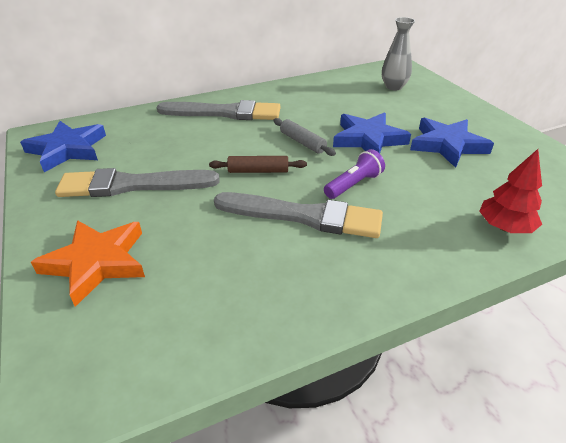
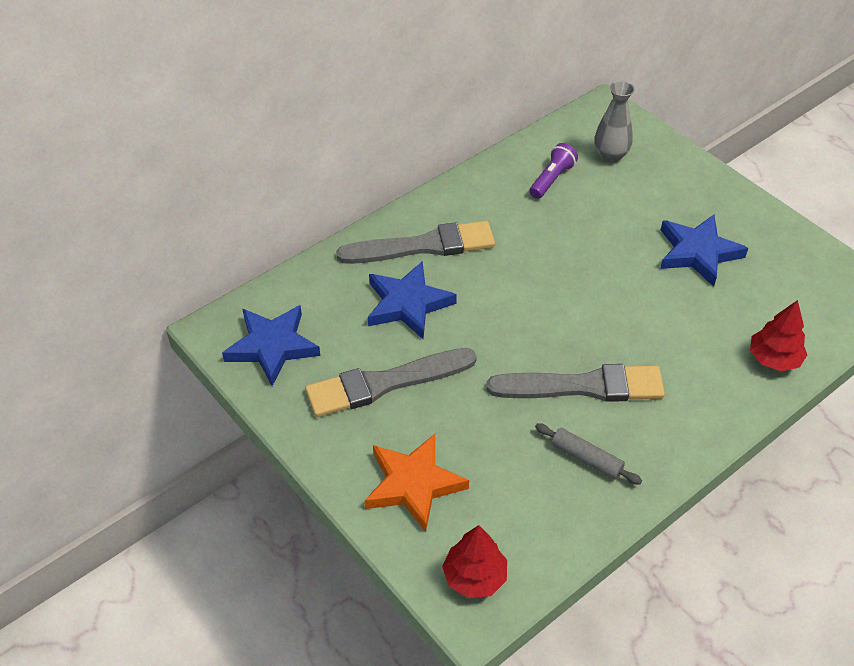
camera: 15 degrees left, 10 degrees up
(90, 364) = (474, 577): none -> red tree
(258, 171) = (509, 335): brown rolling pin -> none
(302, 142) = (538, 280): grey rolling pin -> grey rolling pin (586, 459)
(353, 184) = (617, 333): purple flashlight -> purple flashlight (551, 179)
(368, 139) = (610, 260): blue star -> blue star (408, 304)

